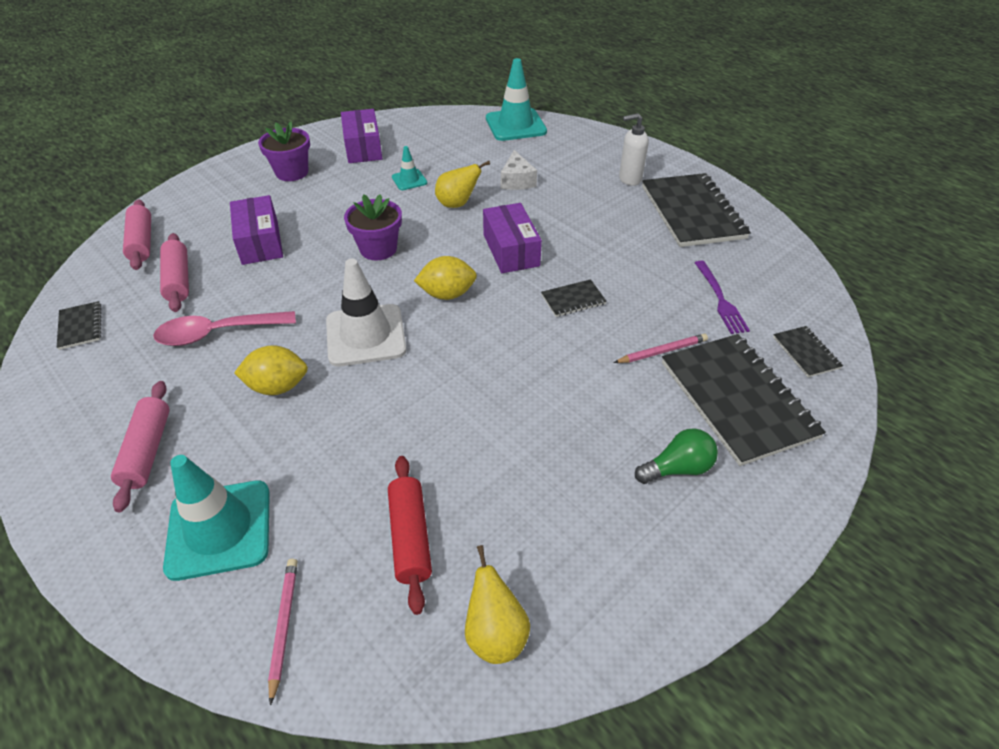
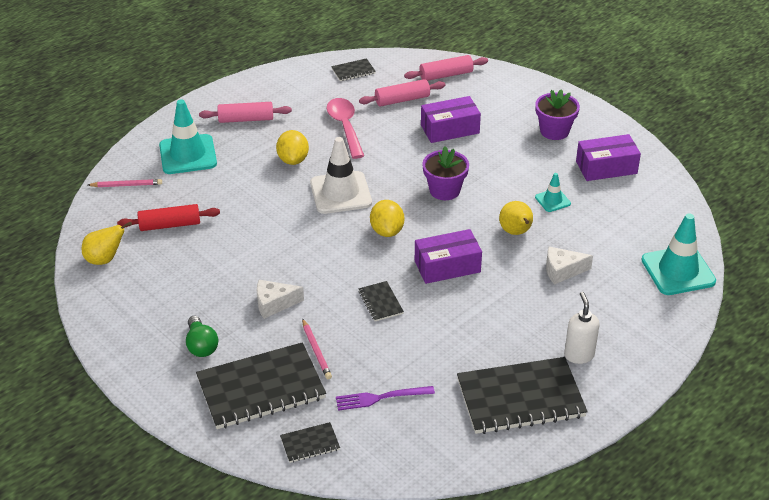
camera: 90 degrees right, 5 degrees down
(585, 394) = (274, 304): none -> white cheese

